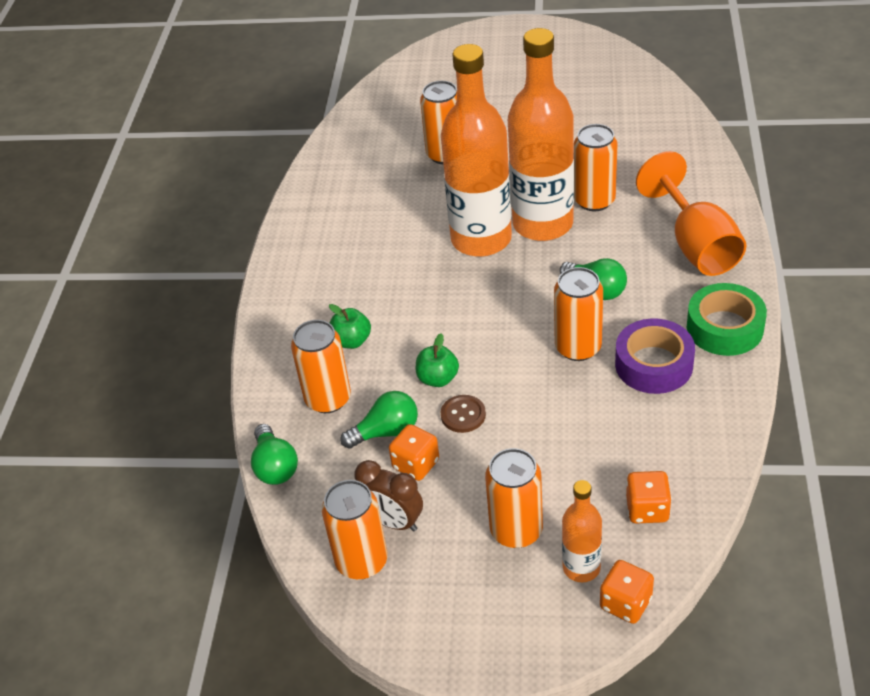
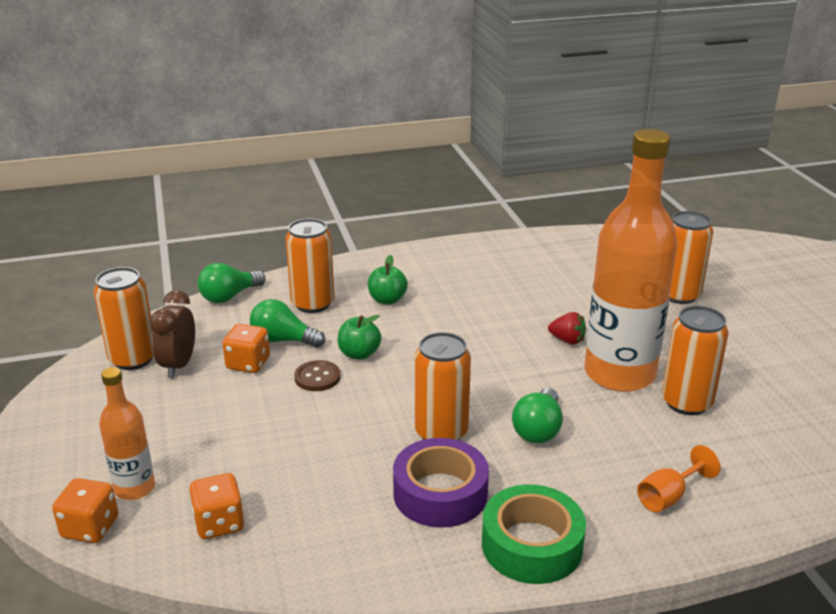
camera: 65 degrees right, 15 degrees down
(386, 432) = (283, 340): green light bulb -> green light bulb turned 150 degrees clockwise
(481, 239) = (567, 340): orange bottle -> red strawberry
(516, 530) = (177, 437): orange can -> none
(696, 245) = (668, 496): orange goblet -> orange goblet, size x0.47

